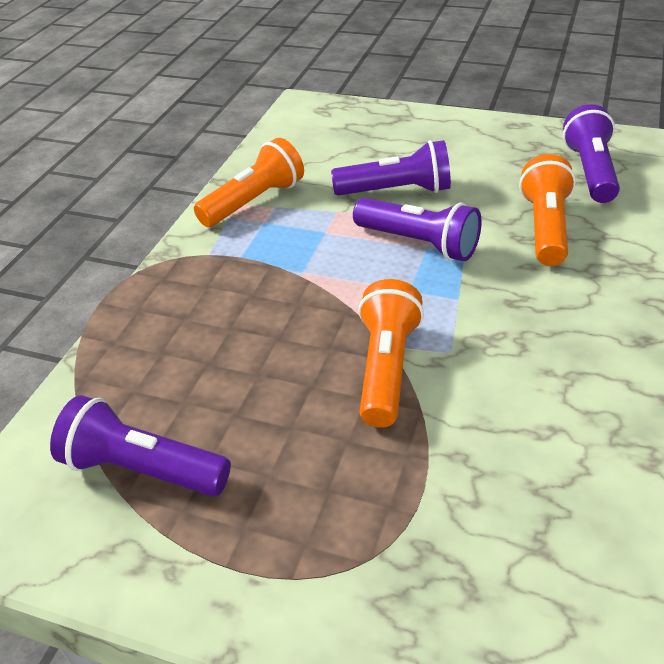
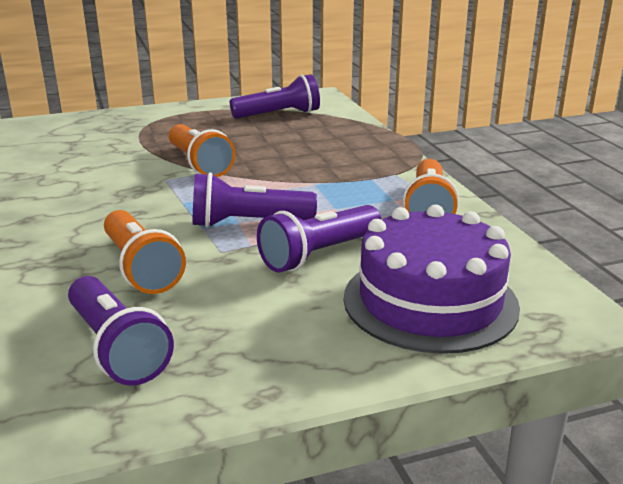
camera: 140 degrees right, 15 degrees down
(370, 137) = (430, 301): none -> purple cake

